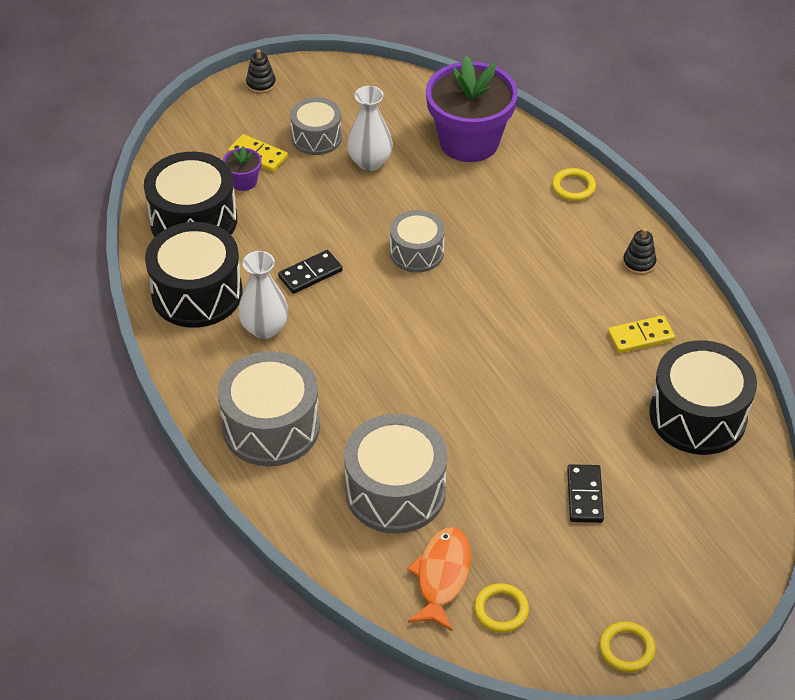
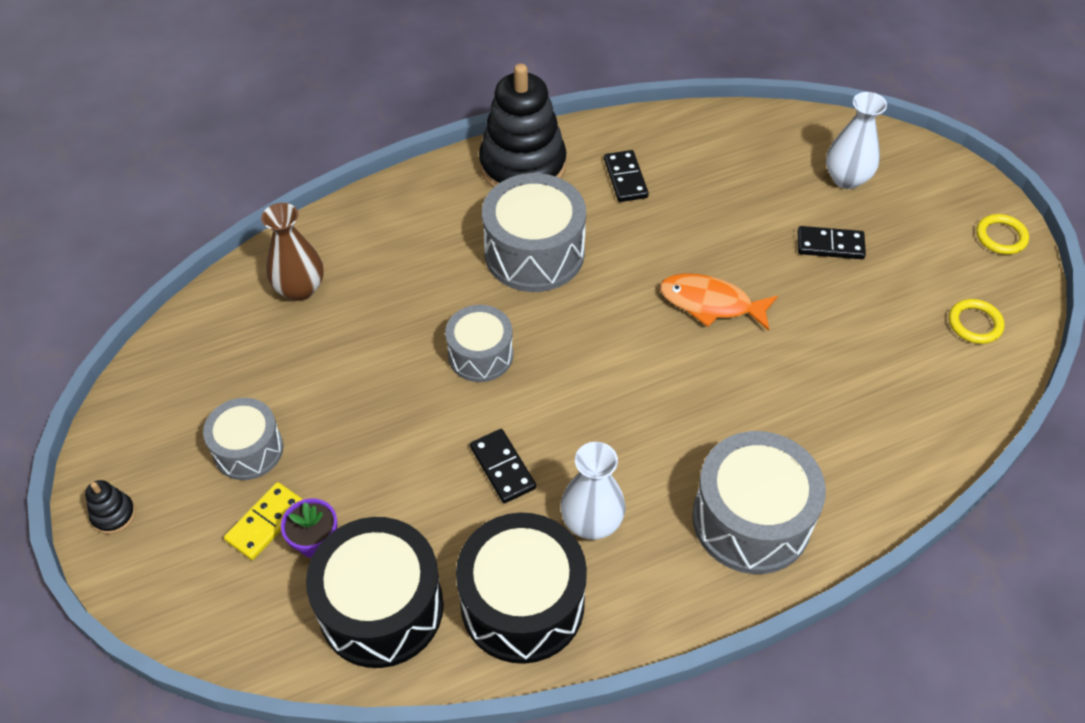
camera: 85 degrees left, 5 degrees up
(370, 162) = (311, 392): white vase -> white vase (846, 178)
(395, 491) = (837, 400): grey drum -> grey drum (534, 253)
(442, 576) = (942, 368): orange fish -> orange fish (710, 303)
(469, 142) = (300, 289): purple flower pot -> brown vase
(573, 187) = (399, 204): yellow ring -> none
(639, 263) = (523, 166): black stacking toy -> black stacking toy, size x2.49
(640, 336) = (625, 178): yellow domino -> black domino
(697, 415) = (728, 152): black drum -> none

